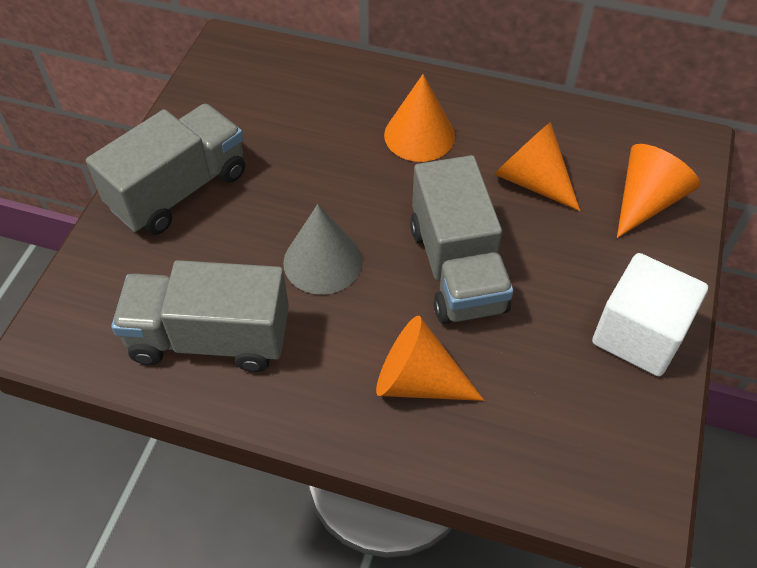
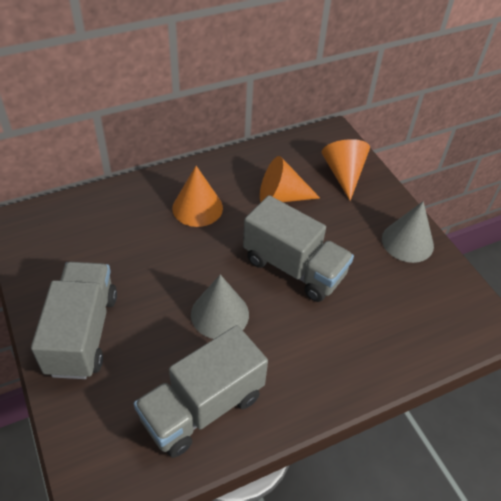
camera: 45 degrees left, 5 degrees down
(418, 381) = (338, 341): orange cone -> none
(639, 335) = (407, 242): white cube -> grey cone

